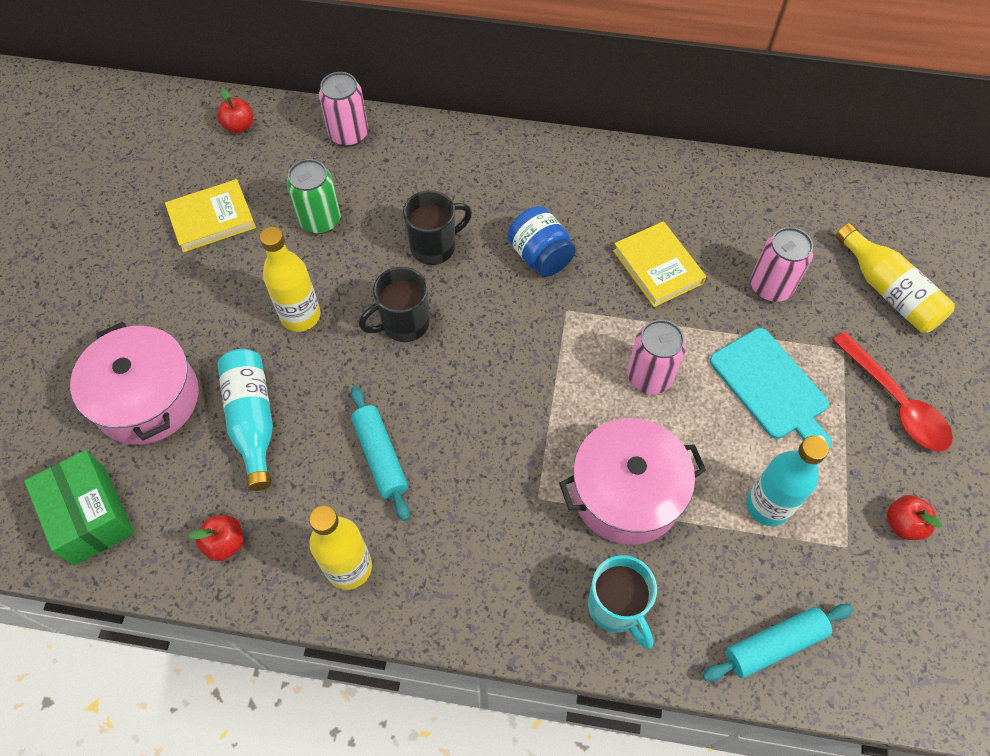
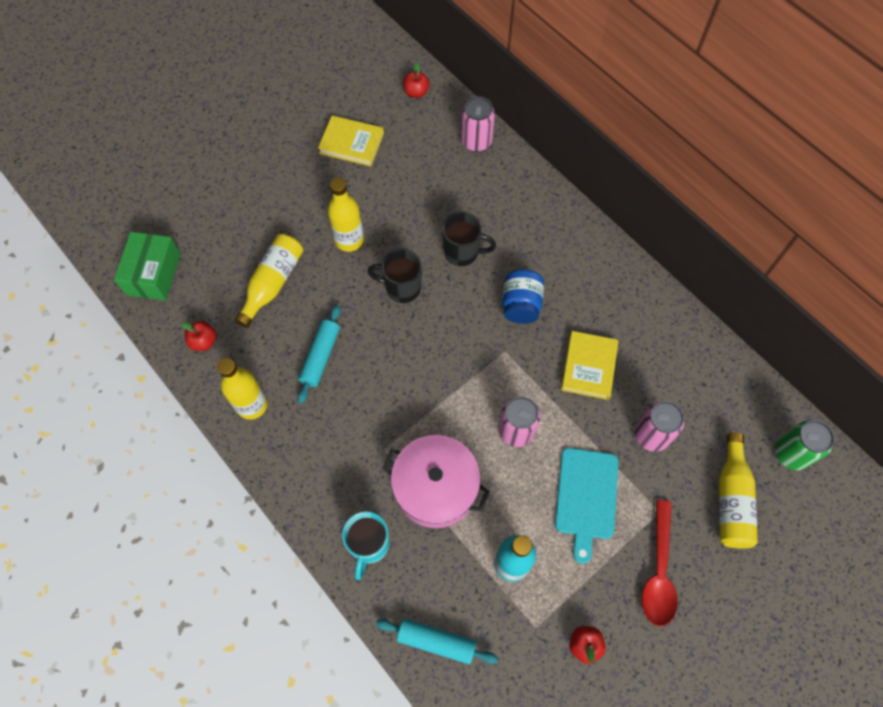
camera: 40 degrees right, 5 degrees up
(147, 398) = (231, 229): pink pot -> none
(252, 421) = (273, 283): turquoise bottle -> yellow bottle
(320, 220) = (411, 187): green can -> green can (791, 453)

